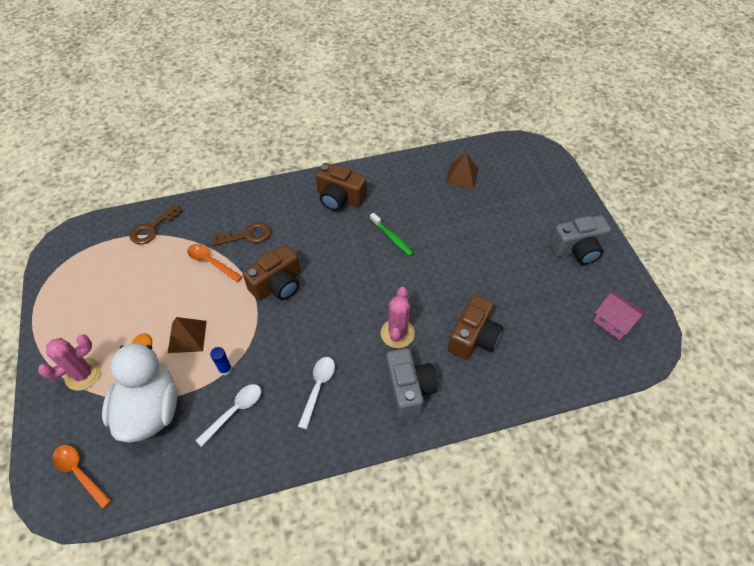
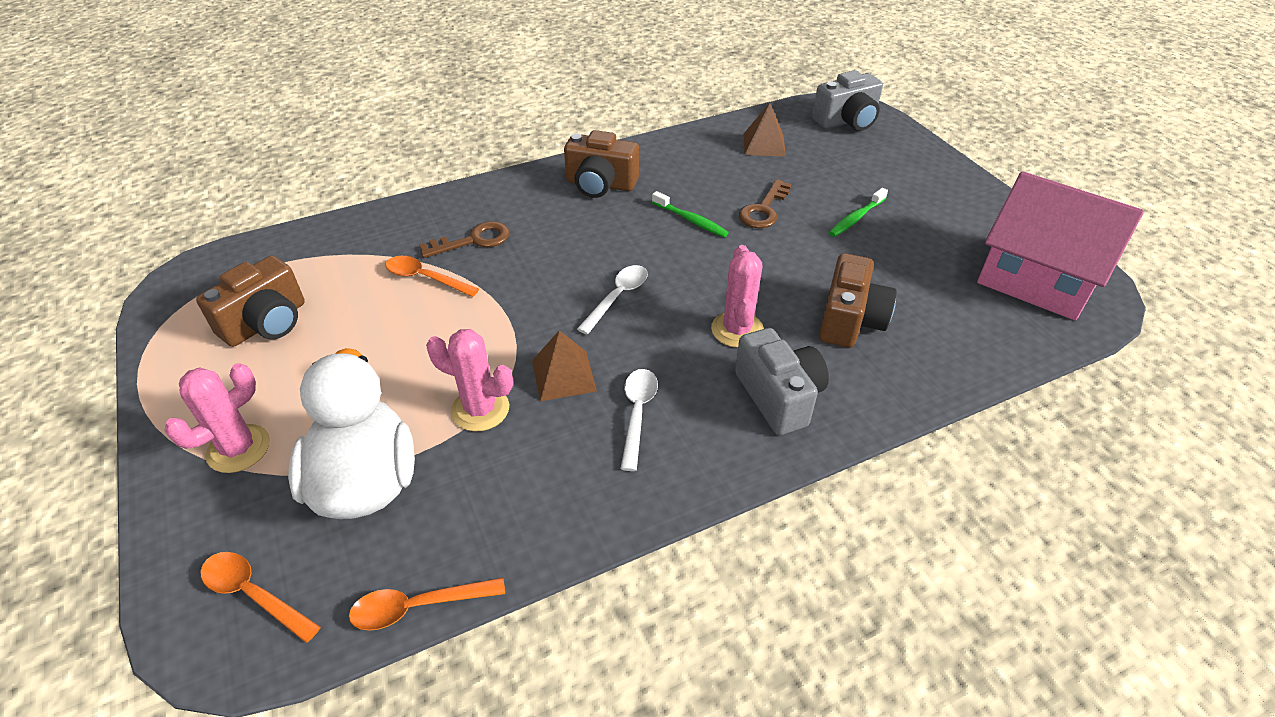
camera: 10 degrees left, 10 degrees down
(152, 228) = (323, 248): brown key -> brown key (764, 209)
(165, 497) = (418, 606): none -> orange spoon
(187, 336) = (408, 375): brown pyramid -> brown pyramid (563, 375)
(225, 369) = (480, 409): blue glue stick -> pink cactus
(234, 411) = (510, 464): white spoon -> white spoon (617, 297)
(277, 284) = (536, 293): brown camera -> brown camera (266, 323)
(505, 251) = (856, 218): none -> green toothbrush
(577, 249) = (952, 205): grey camera -> grey camera (847, 121)
(613, 321) = (1037, 278): pink house -> pink house, size x2.10

